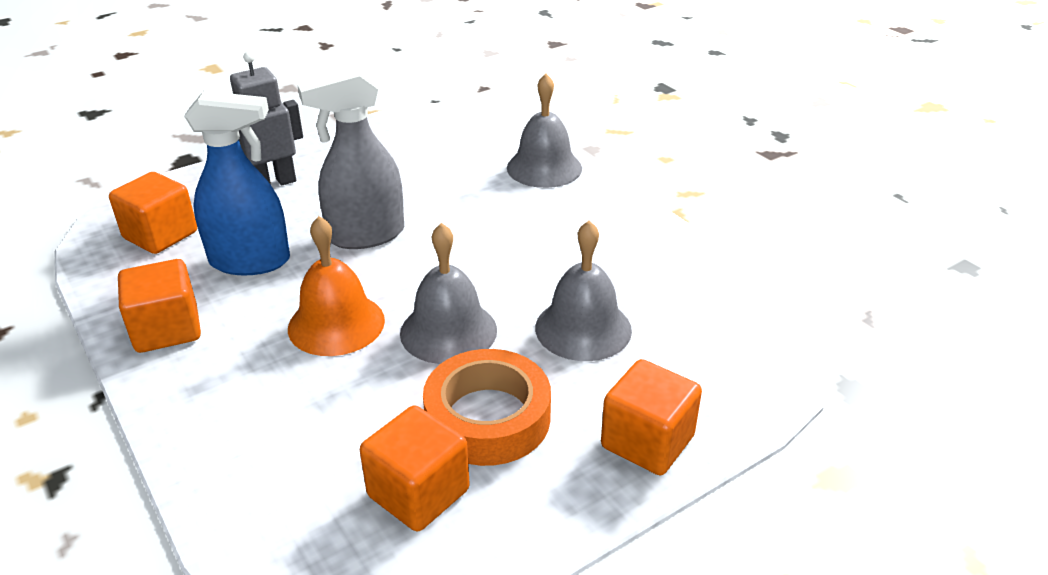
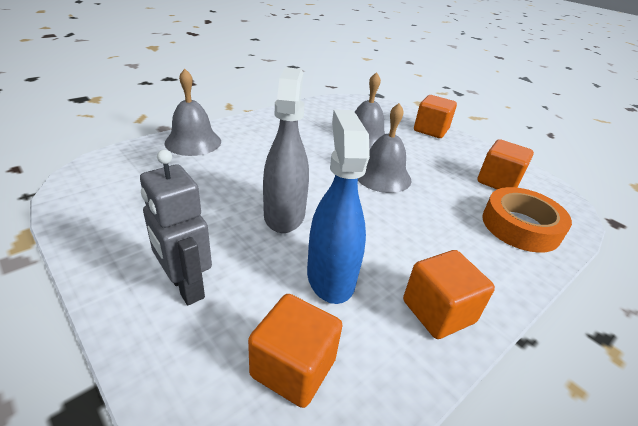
camera: 100 degrees left, 0 degrees up
(336, 324) = (393, 218): orange bell -> none
(365, 235) = (284, 215): grey spray bottle -> grey spray bottle turned 150 degrees counterclockwise
(488, 417) = (441, 164): orange tape -> orange tape (520, 226)

